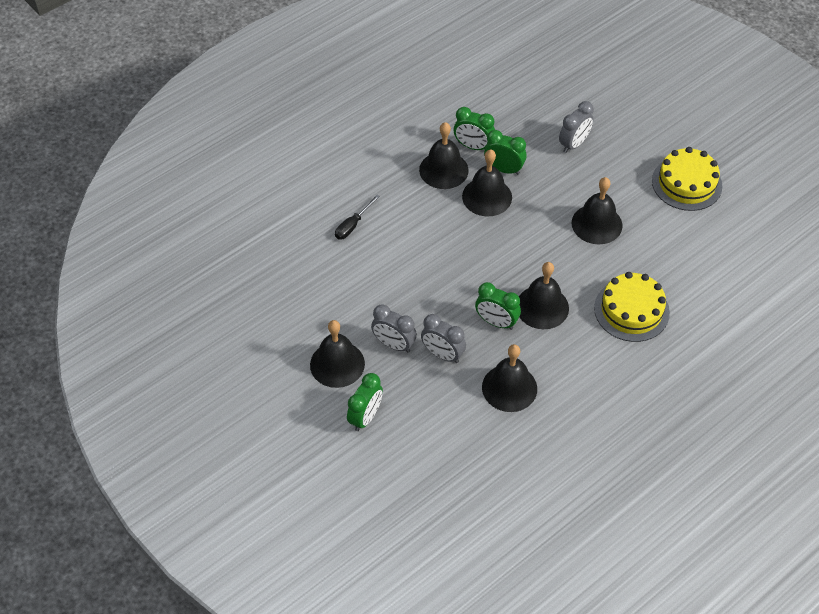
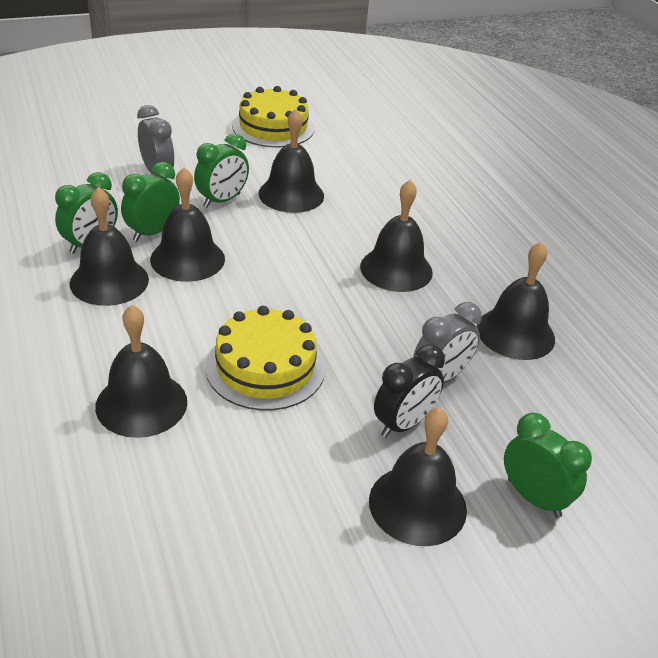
camera: 75 degrees left, 15 degrees down
(353, 225) = (141, 404): black screwdriver -> black bell
(394, 344) = (403, 424): grey clock -> black clock
(496, 322) = (404, 313): green clock -> green clock (222, 200)
(631, 310) = (430, 210): yellow cake -> yellow cake (265, 367)

